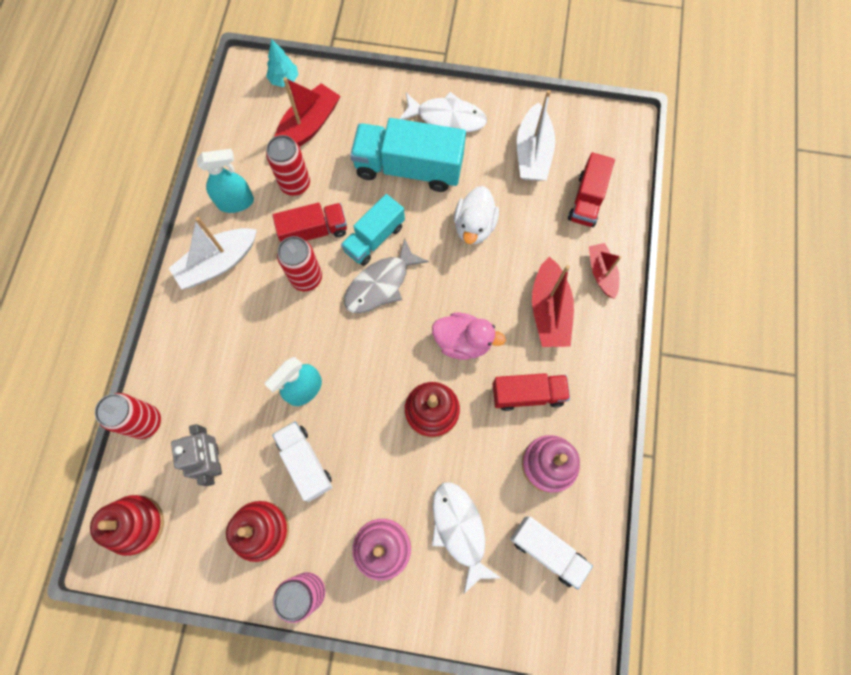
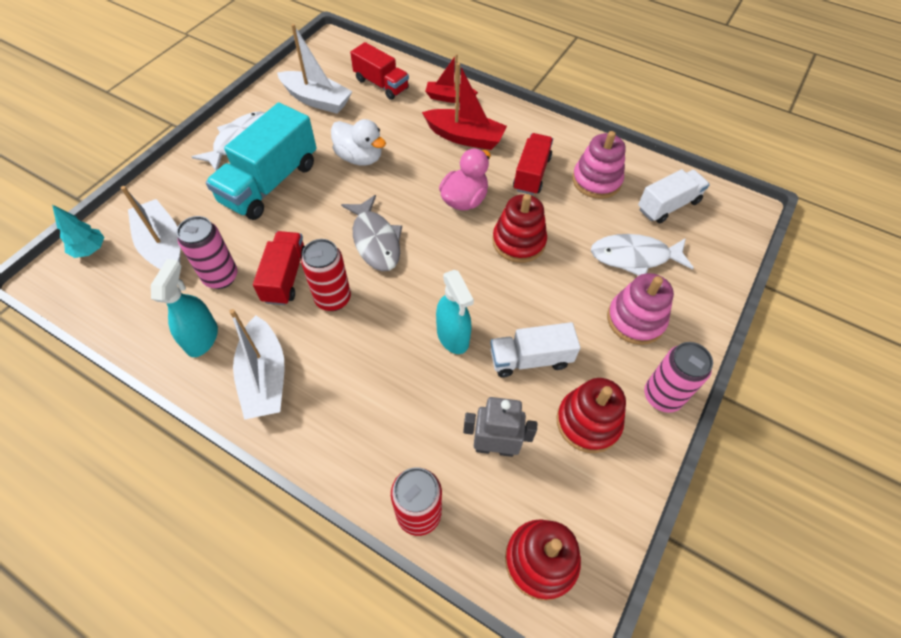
camera: 70 degrees left, 15 degrees down
(295, 184) = (221, 277): red can -> pink can
(308, 126) = (163, 246): red boat -> white boat
(374, 238) = (325, 231): turquoise truck -> none

